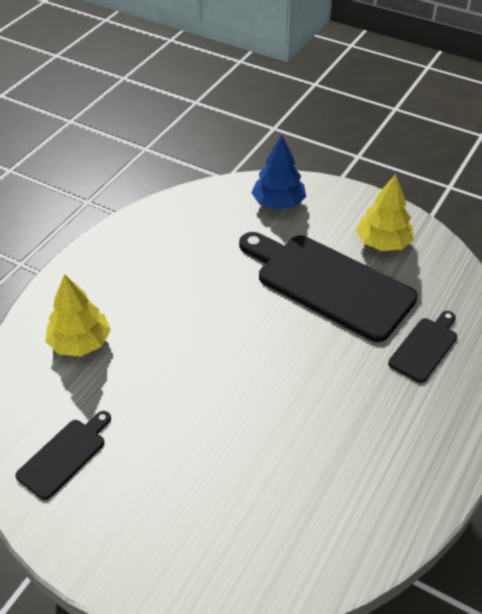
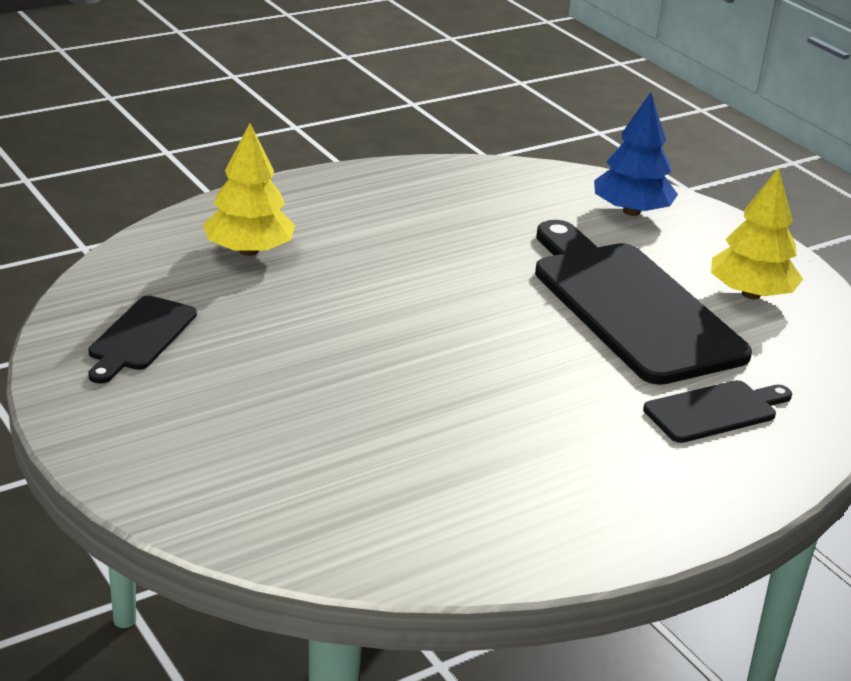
camera: 25 degrees right, 15 degrees down
(64, 455) = (140, 337): black cutting board -> black cutting board turned 135 degrees clockwise

